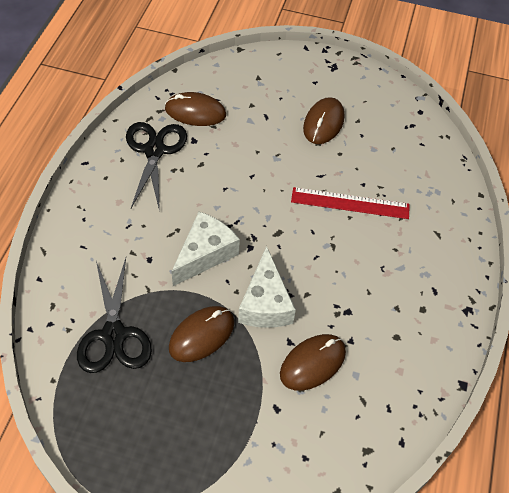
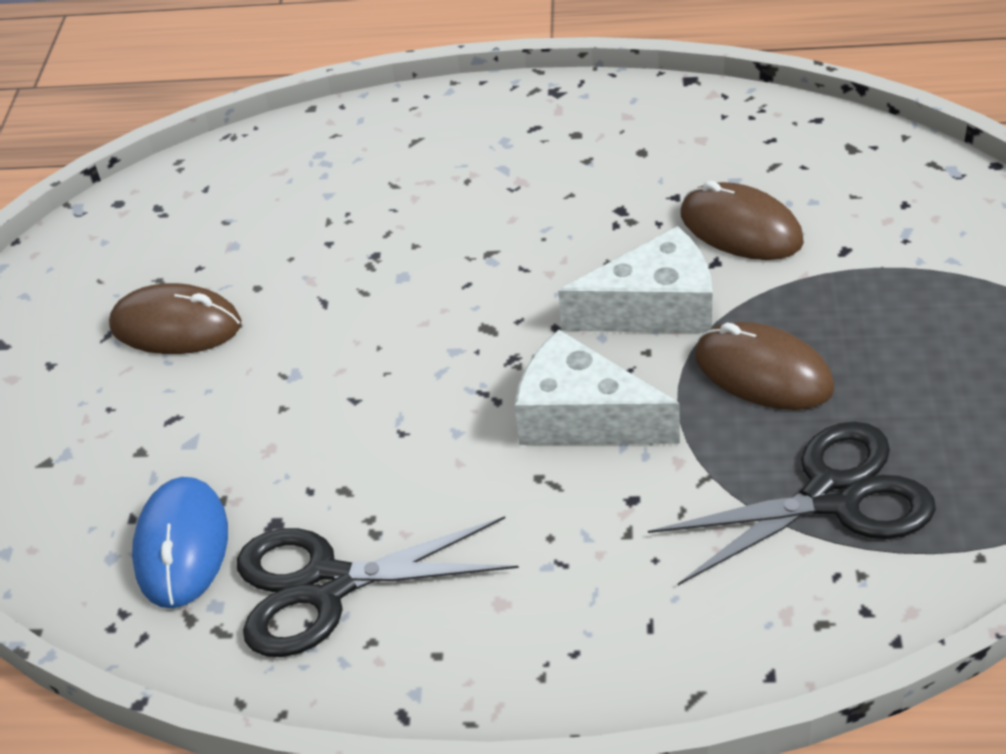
camera: 95 degrees left, 10 degrees down
(195, 112) = (182, 546): brown mouse -> blue mouse
(350, 203) = (382, 250): red ruler -> none

